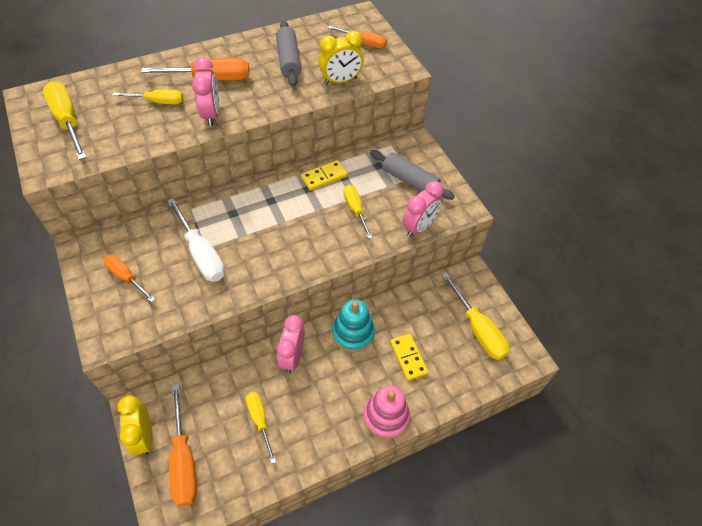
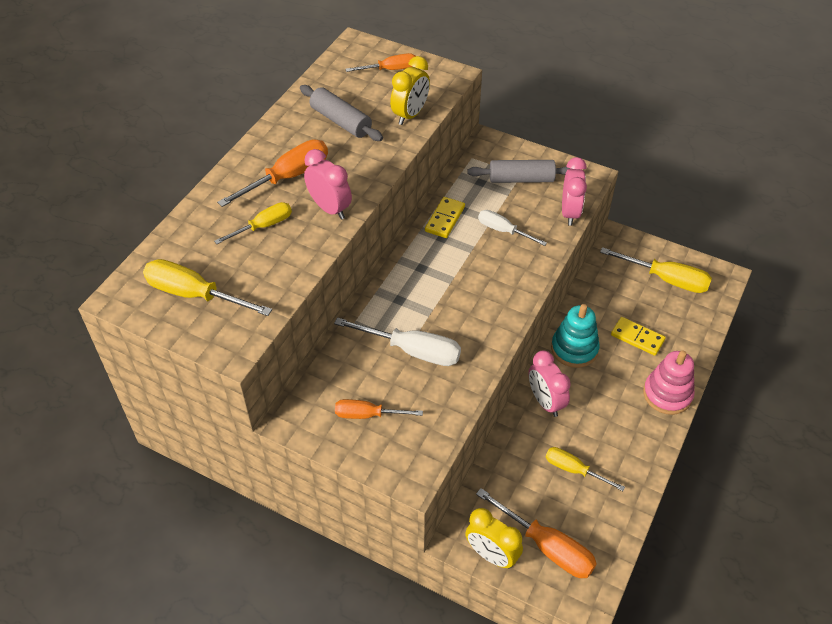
camera: 35 degrees left, 5 degrees down
(355, 210) = (503, 230): yellow screwdriver -> white screwdriver

